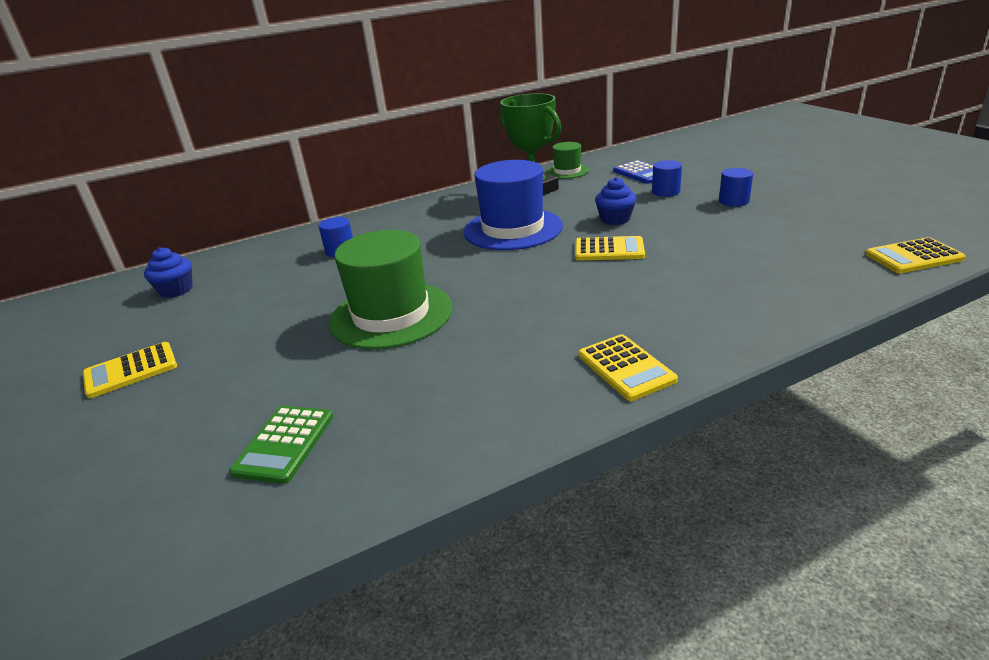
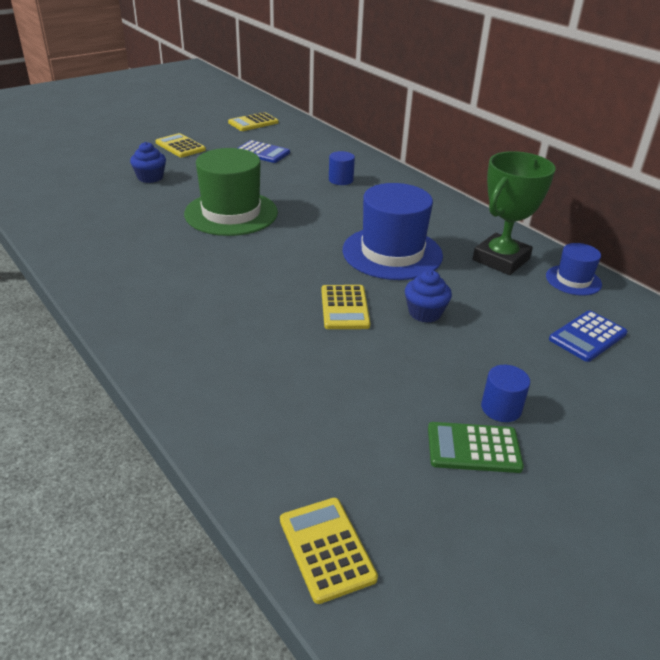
camera: 75 degrees right, 5 degrees up
(176, 290) = (278, 137): blue cupcake -> blue cupcake (150, 177)
(220, 300) = (262, 152): none -> blue calculator
(284, 444) = (93, 201): green calculator -> green calculator (473, 448)
(567, 171) = (573, 280): green hat -> blue hat
(626, 367) = (133, 313): yellow calculator -> yellow calculator (253, 122)
(665, 192) = (521, 353): blue cylinder -> none

